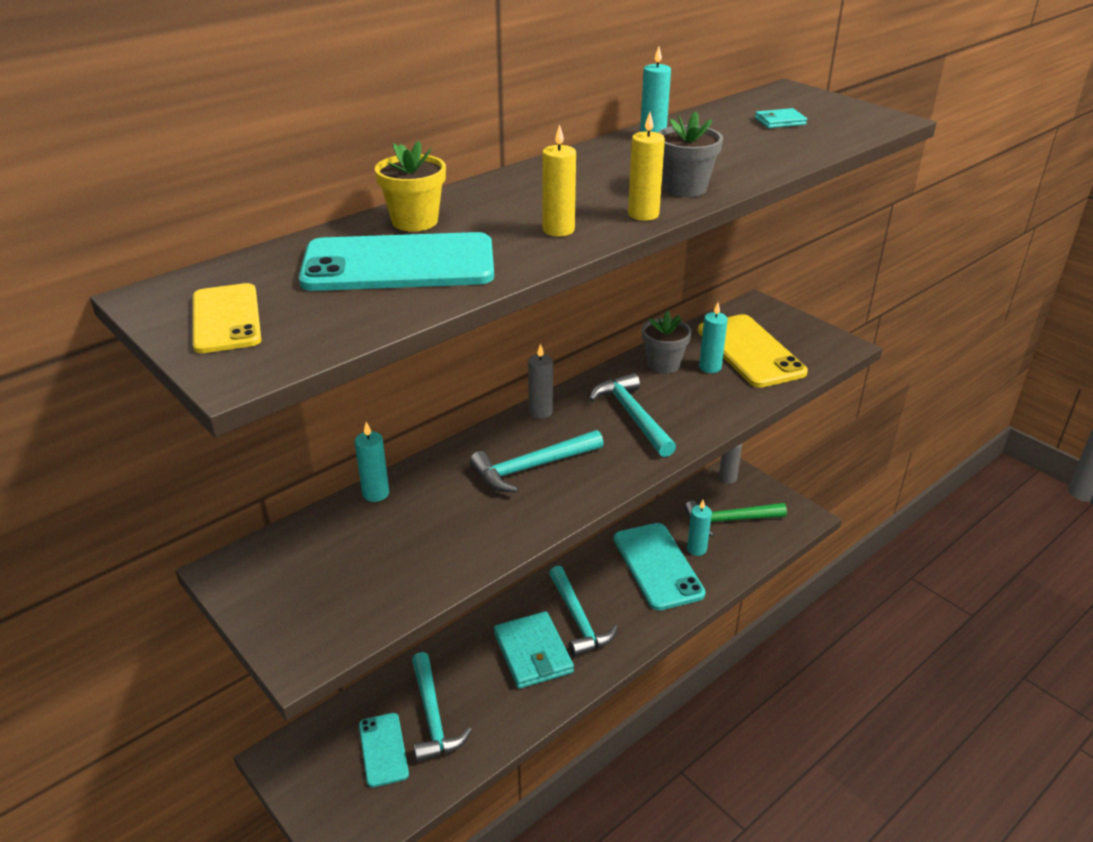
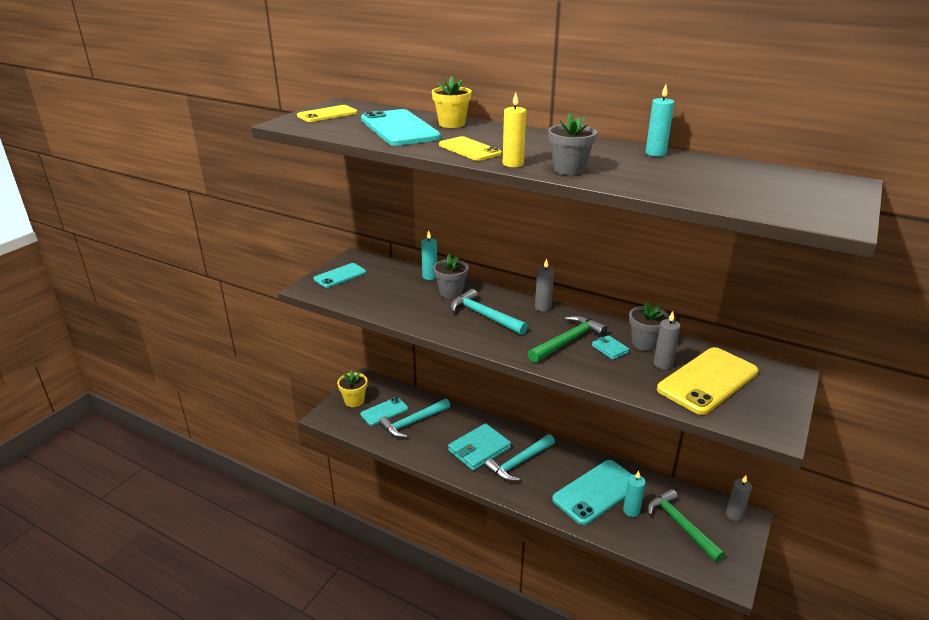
camera: 70 degrees right, 5 degrees down
(287, 603) = (340, 276): none -> turquoise phone
(327, 788) = (354, 401): none -> yellow flower pot
(443, 483) = (451, 292): none -> grey flower pot
(558, 230) = (469, 149): yellow candle -> yellow phone
(633, 416) = (568, 341): turquoise hammer -> green hammer
(710, 367) = (663, 364): turquoise candle -> grey candle
(780, 121) = (755, 185): turquoise wallet -> turquoise wallet (610, 349)

